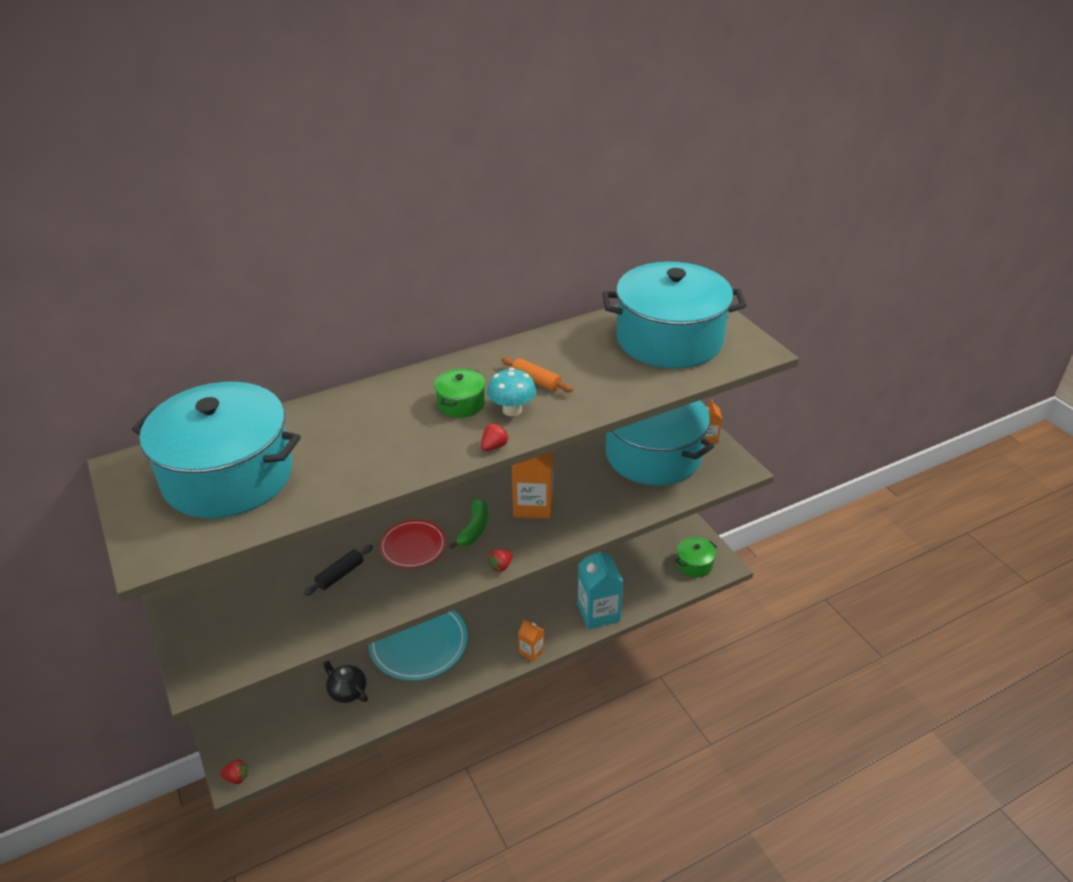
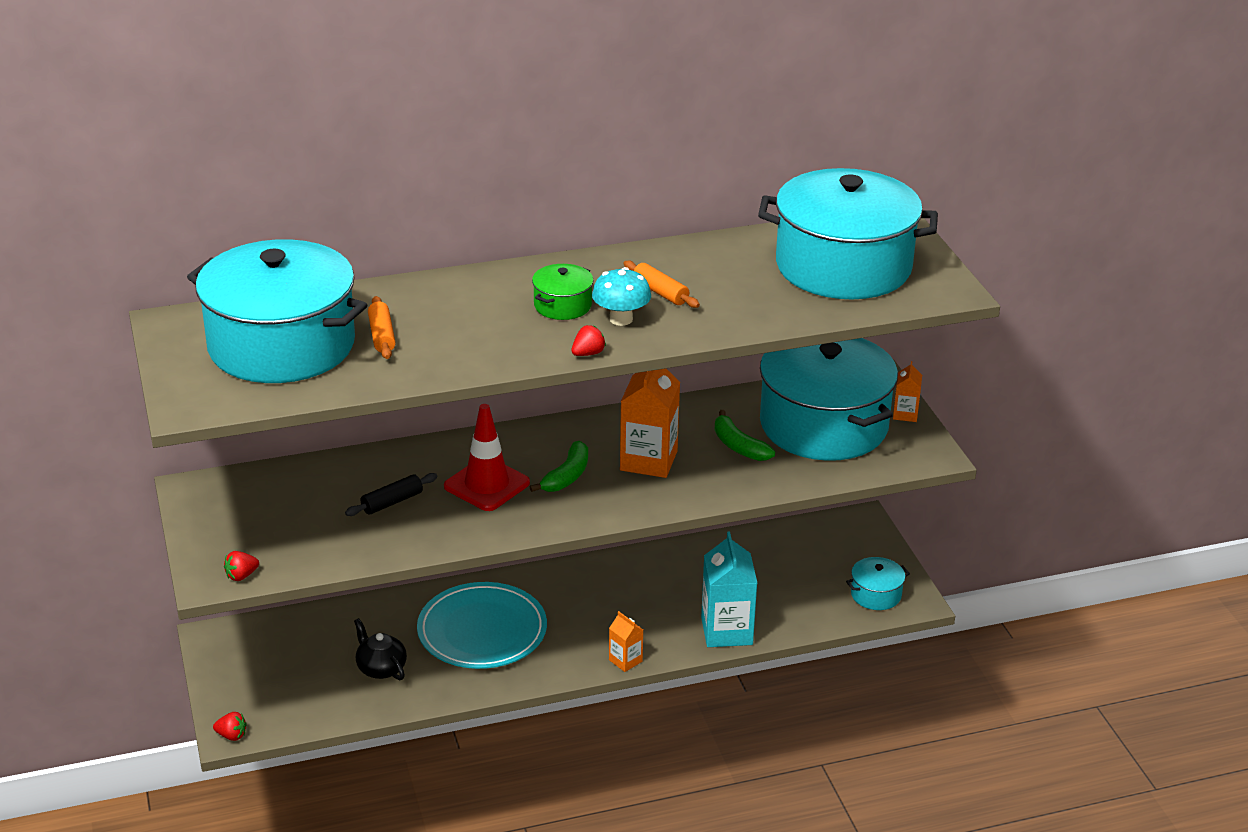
camera: 10 degrees right, 5 degrees down
(315, 454) = (382, 336): none -> orange rolling pin
(413, 546) = (487, 485): red plate -> red traffic cone
(500, 566) = (589, 520): red strawberry -> red strawberry (241, 576)
(597, 482) = (738, 446): none -> green banana
(694, 564) = (876, 594): green pot -> turquoise pot

